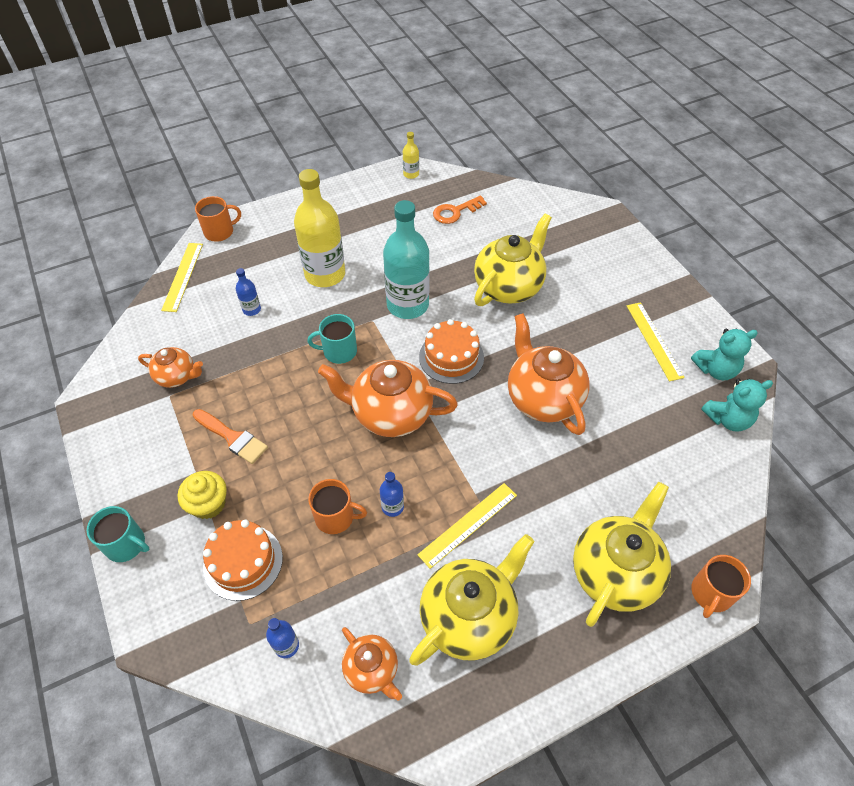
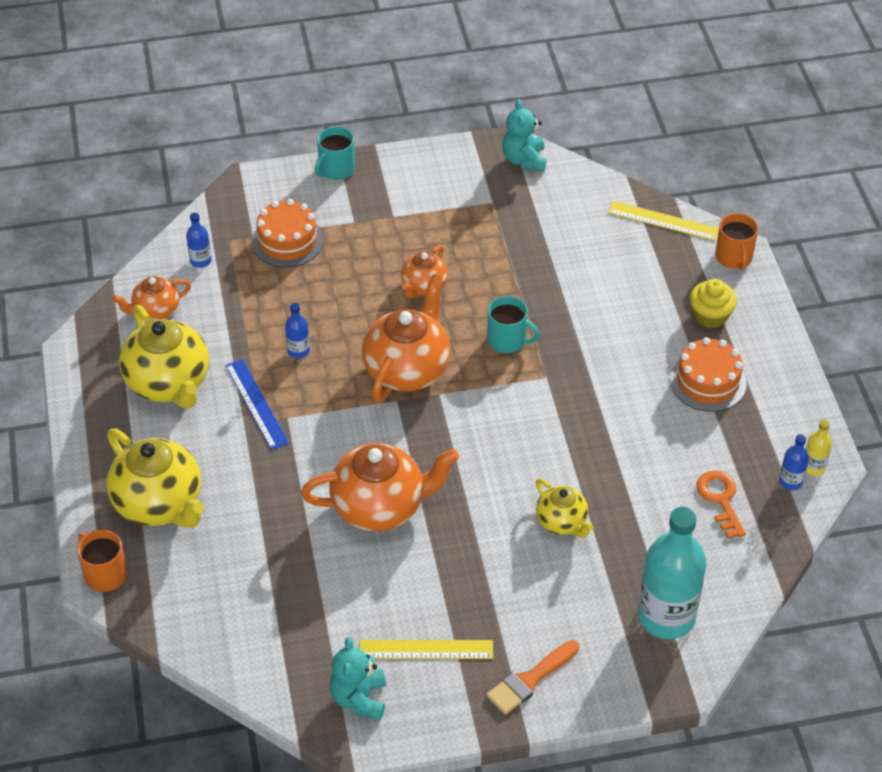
camera: 105 degrees right, 5 degrees down
(177, 376) = (515, 209): orange teapot -> orange teapot (423, 286)
(208, 504) = (355, 223): yellow cupcake -> yellow cupcake (710, 316)
(232, 438) = (423, 244): orange brush -> orange brush (530, 680)
(251, 309) = (593, 274): blue bottle -> blue bottle (790, 481)
(325, 274) = (633, 345): yellow bottle -> none
(335, 517) = (305, 308): orange mug -> none
(339, 351) = (507, 340): turquoise mug -> turquoise mug turned 105 degrees clockwise
(407, 305) = (560, 414): turquoise bottle -> turquoise bottle (666, 617)
(451, 357) = (467, 437): orange cake -> orange cake (708, 381)
(468, 524) = (256, 403): yellow ruler -> blue ruler
(509, 287) = (562, 522): yellow teapot -> yellow teapot, size x0.55
(727, 419) = (286, 679): turquoise teddy bear -> turquoise teddy bear (524, 160)

